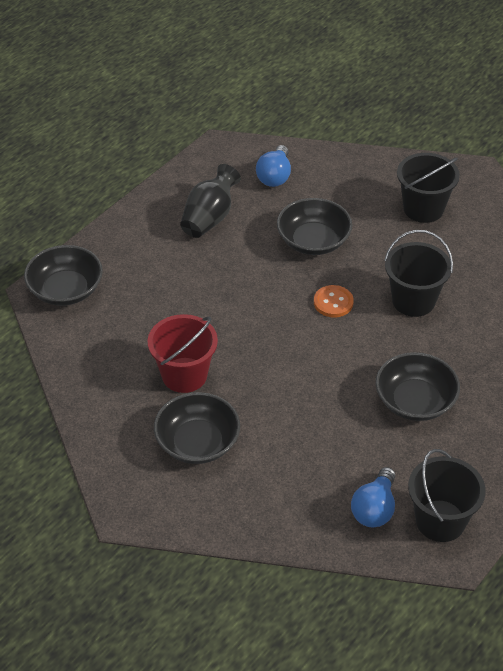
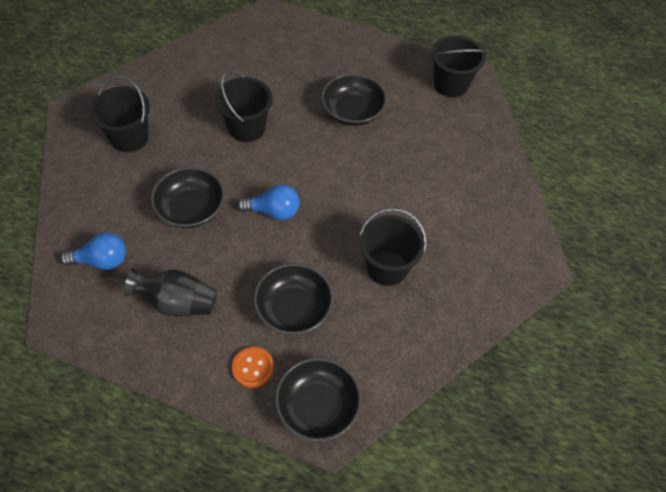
camera: 110 degrees left, 10 degrees up
(184, 375) = (387, 267): red bucket -> black bucket
(197, 442) = (452, 238): black bowl -> black bowl (293, 309)
(333, 302) = (265, 180): orange button -> orange button (253, 368)
(374, 509) = (459, 119): blue light bulb -> blue light bulb (273, 211)

